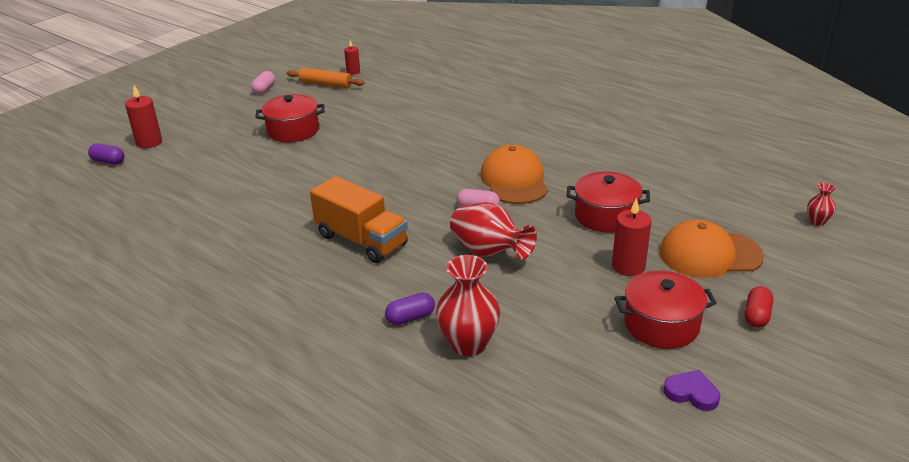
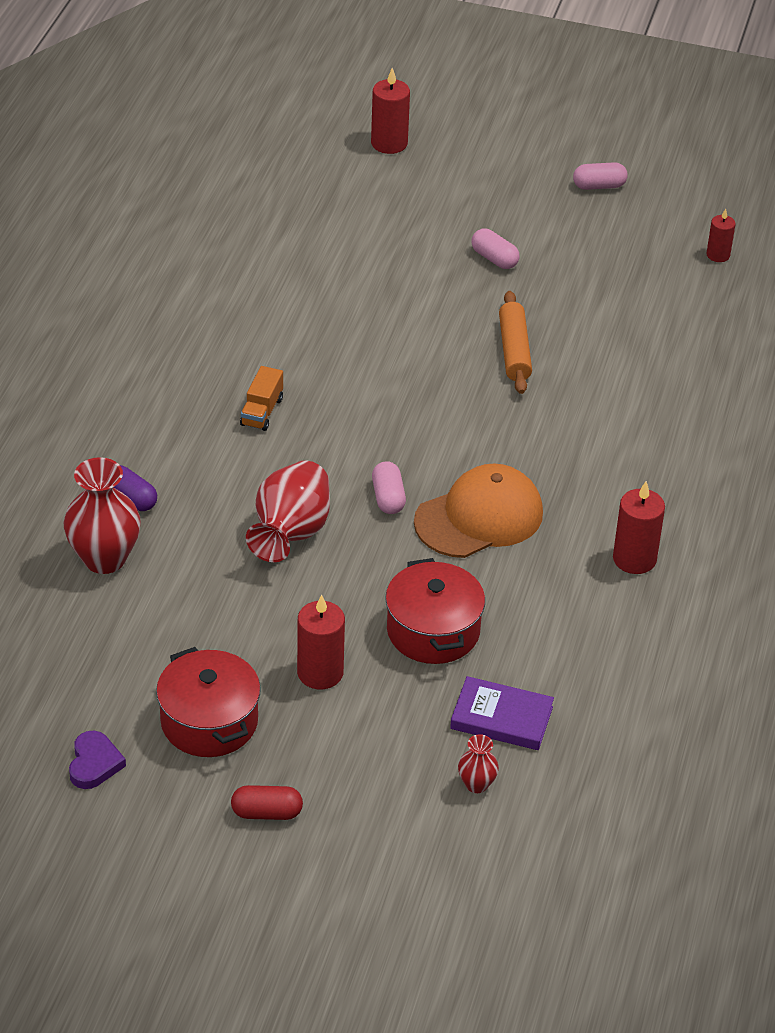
camera: 65 degrees right, 10 degrees up
(108, 161) = (325, 131): purple capsule -> none
(293, 131) = (494, 259): red pot -> pink capsule
(325, 84) = (655, 241): orange rolling pin -> orange rolling pin (514, 350)
(361, 240) = (262, 412): orange truck -> orange truck, size x0.49
(574, 141) = (634, 559): none -> red candle
(689, 207) = (501, 718): none -> purple book
(709, 254) = (388, 753): orange cap -> none
(817, 221) = (537, 870): red vase -> red vase (476, 784)

